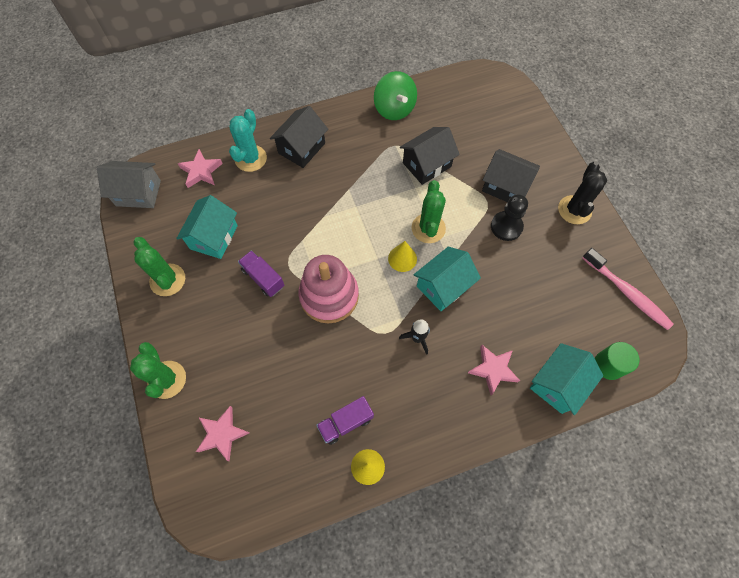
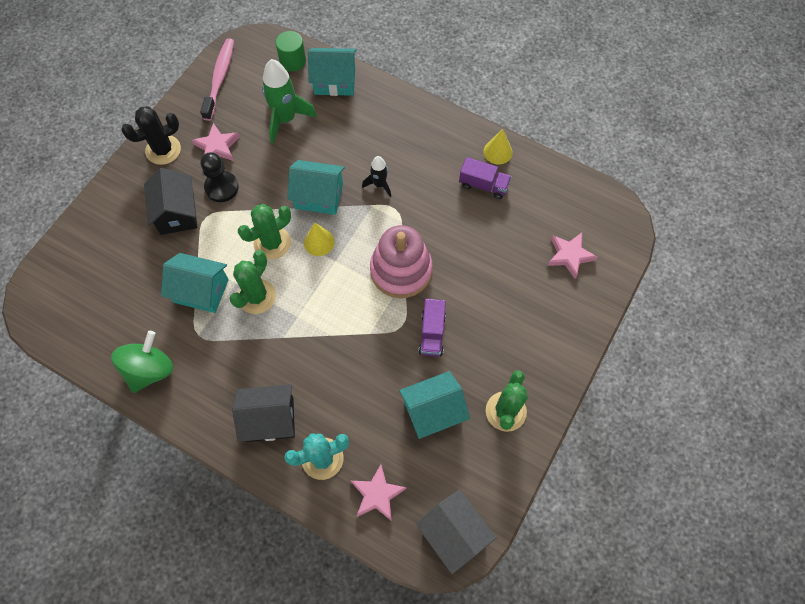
camera: 130 degrees left, 0 degrees up
(167, 379) = (575, 329): green cactus -> green cactus (257, 296)
(427, 165) = (201, 291): black house -> turquoise house
(493, 369) = (359, 123): pink star -> pink star (217, 147)
(542, 314) = (286, 119): none -> green rocket

